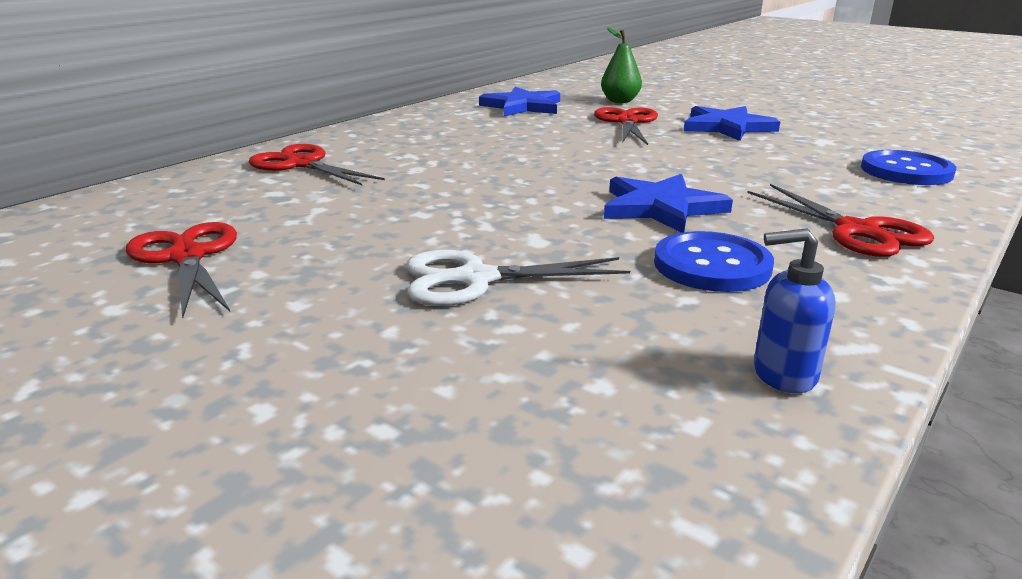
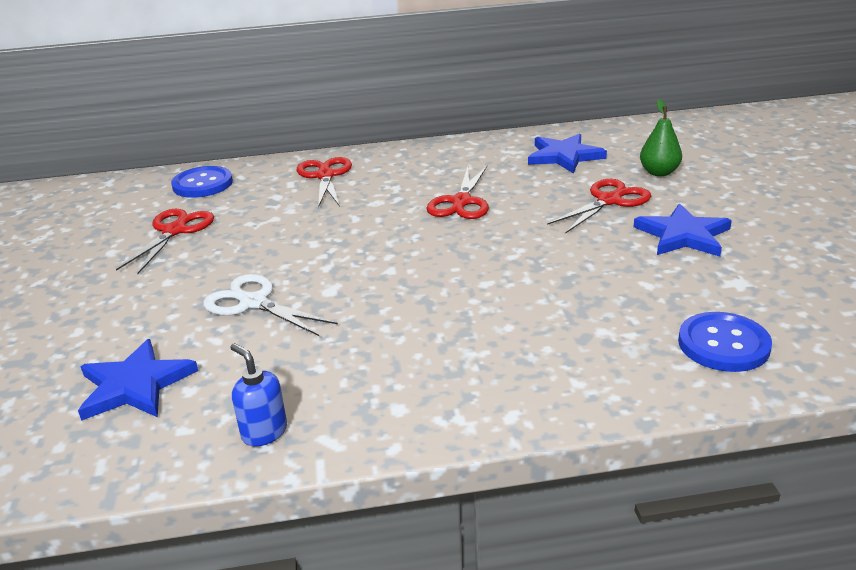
camera: 45 degrees right, 5 degrees up
(661, 208) = (447, 296): blue star -> blue star (135, 385)
(712, 265) = (378, 353): blue button -> blue button (202, 184)
(856, 231) = (529, 375): red scissors -> red scissors (461, 202)

